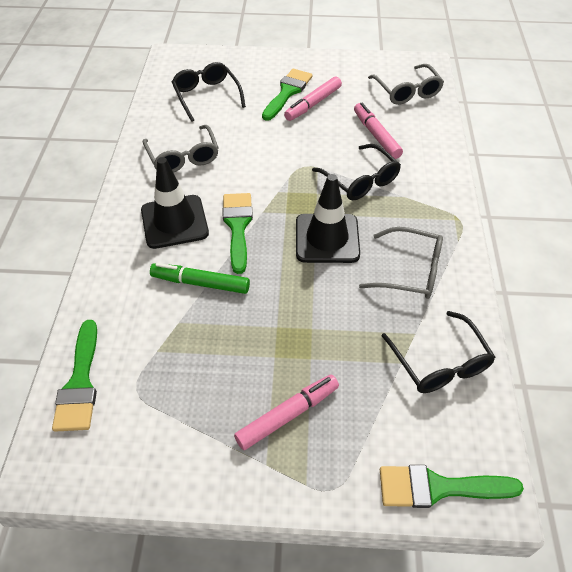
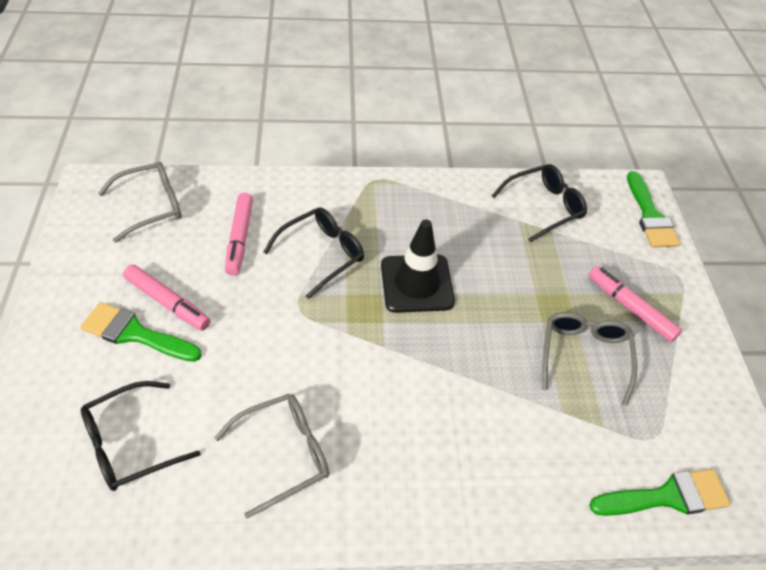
camera: 100 degrees left, 0 degrees up
(174, 222) = (414, 442): black traffic cone -> none
(200, 283) = (505, 397): green marker -> none
(238, 226) = (411, 369): green brush -> none
(376, 135) = (240, 238): pink marker -> pink marker turned 60 degrees counterclockwise
(410, 271) = (448, 219): grey glasses -> grey glasses (584, 355)

